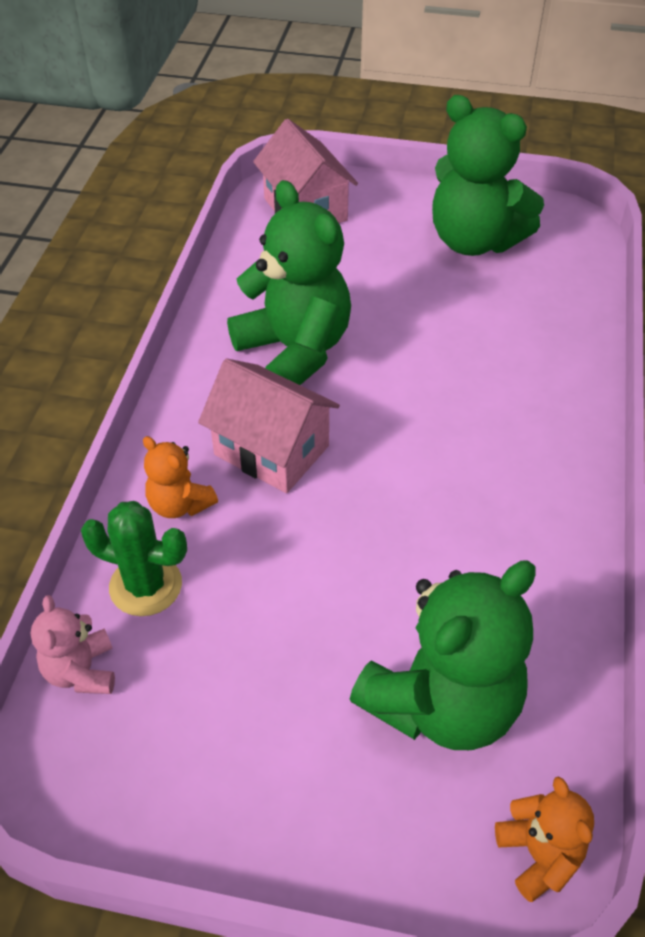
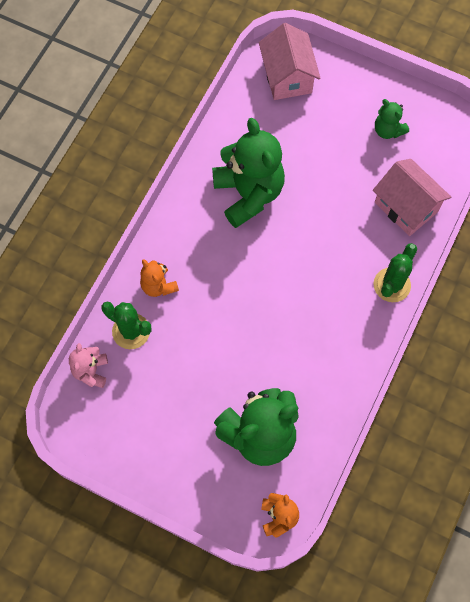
camera: 15 degrees right, 20 degrees up
(271, 450) = (216, 262): pink house -> pink house (406, 207)
(474, 241) = (388, 130): green teddy bear -> green teddy bear, size x0.49
(570, 422) = (392, 285): none -> green cactus

